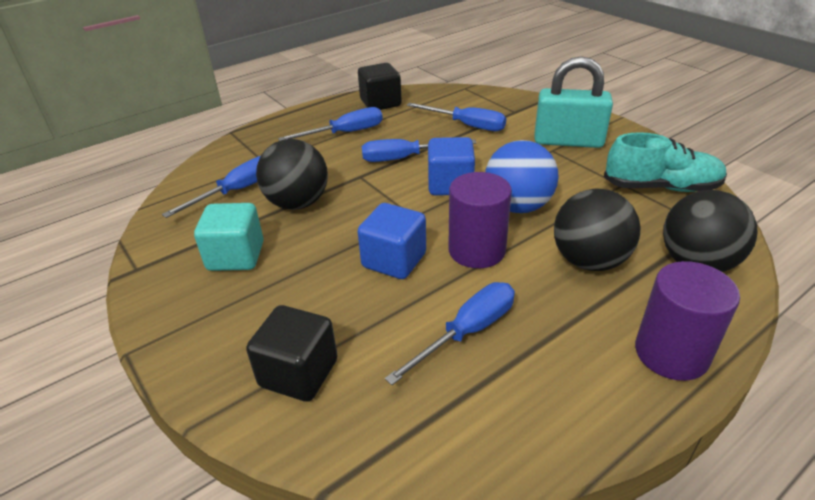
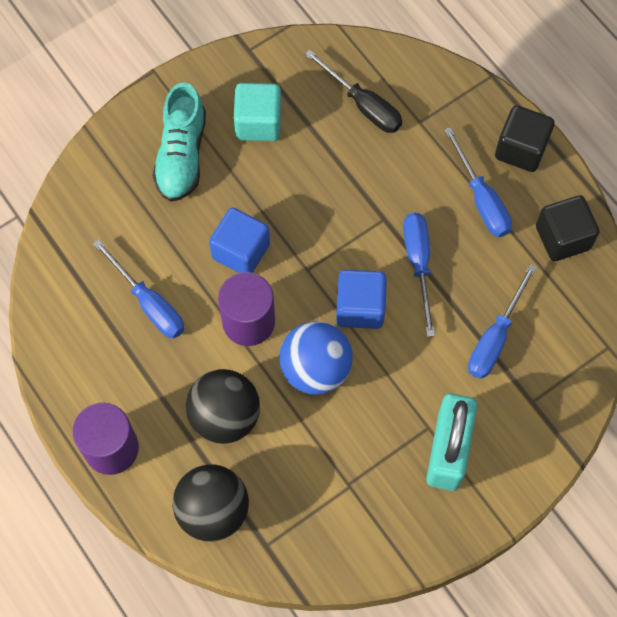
camera: 90 degrees right, 30 degrees up
(236, 191) = (363, 105): blue screwdriver -> black screwdriver
(297, 203) = (337, 163): black ball -> none
(299, 373) = (122, 187): black cube -> black cube (521, 149)
(661, 187) = (340, 524): turquoise shoe -> turquoise shoe (181, 155)

